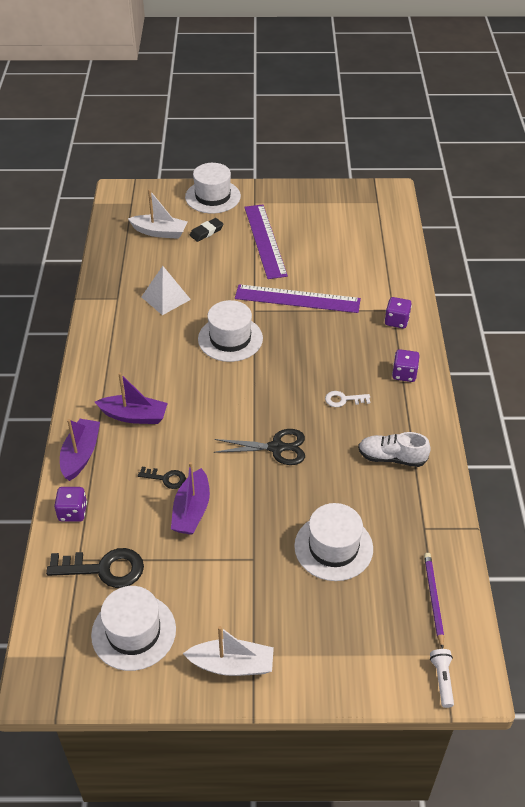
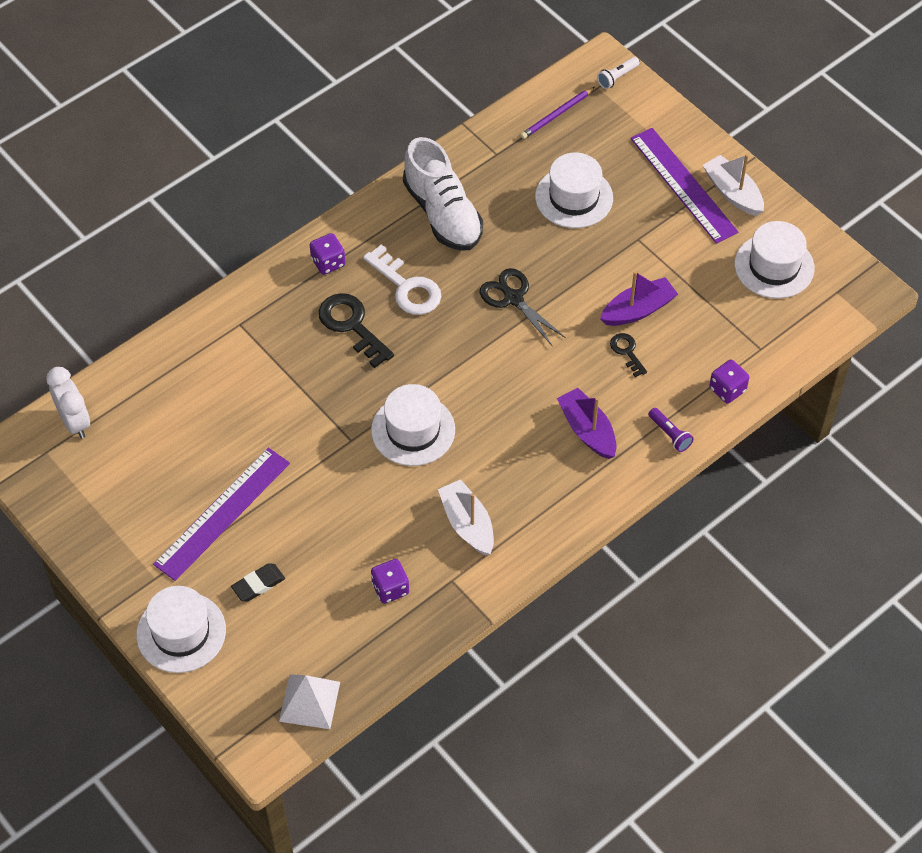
camera: 130 degrees left, 10 degrees up
(81, 455) = (669, 434): purple boat -> purple flashlight
(104, 569) = (749, 325): black key -> black key (351, 325)
(159, 232) = (302, 633): white boat -> white boat (467, 524)
(166, 298) = (408, 534): white pyramid -> white pyramid (309, 701)
(206, 232) = (258, 584): black eraser -> black eraser turned 45 degrees counterclockwise
(297, 299) = (297, 414): purple ruler -> purple ruler (683, 185)
(343, 399) = (407, 287): white key -> white key, size x1.83
(387, 219) = (74, 422): none -> white clock
(391, 458) = (443, 214): white shoe -> white shoe, size x1.63
(396, 321) = (254, 311): purple dice -> purple dice (390, 588)

